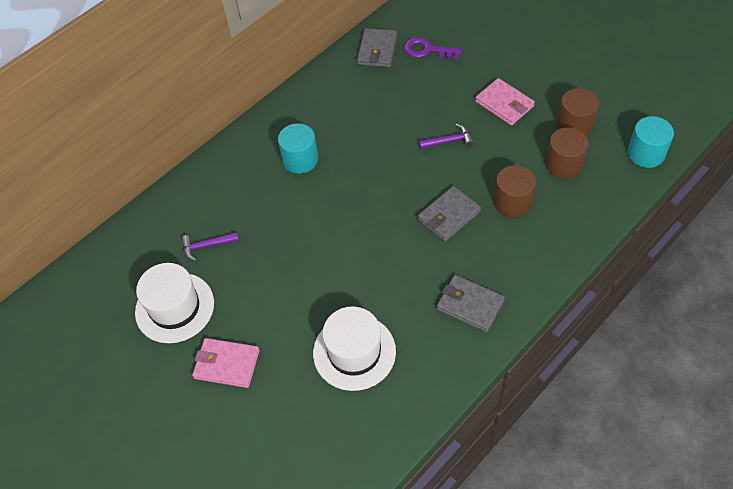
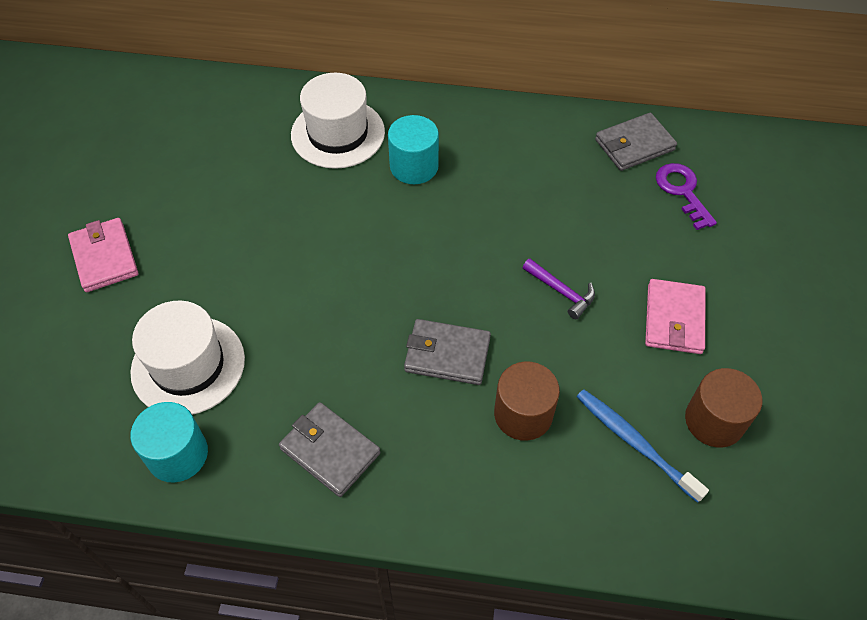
camera: 50 degrees right, 0 degrees up
(174, 307) = (148, 174): white hat -> white hat (338, 133)
(206, 246) = (240, 155): purple hammer -> none
(470, 305) = (330, 451): grey wallet -> grey wallet turned 45 degrees counterclockwise
(563, 164) = (635, 443): brown cylinder -> blue toothbrush
(646, 153) = (746, 542): turquoise cylinder -> turquoise cylinder (178, 454)

